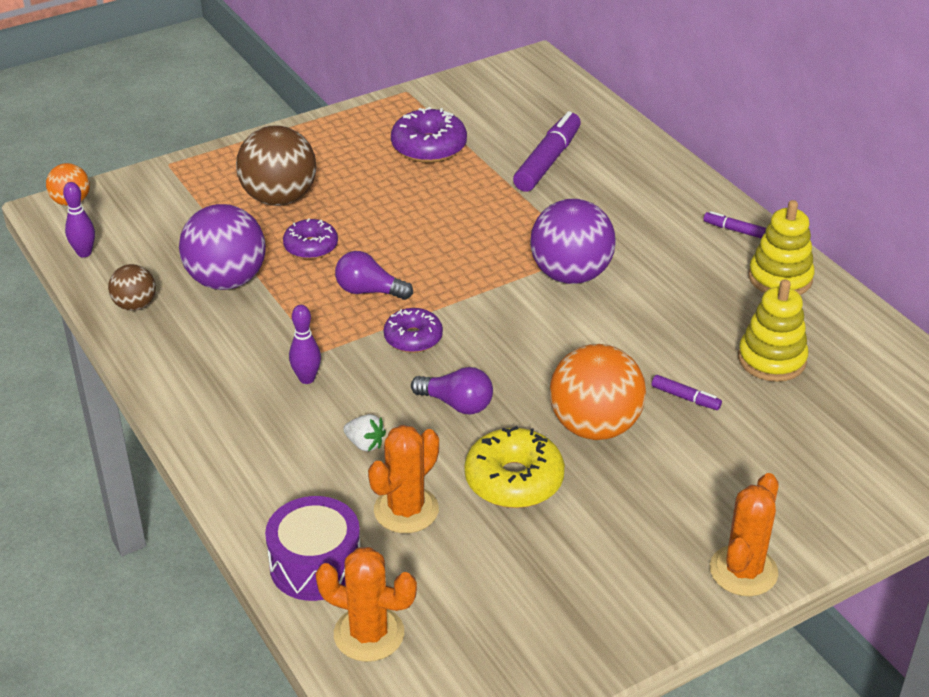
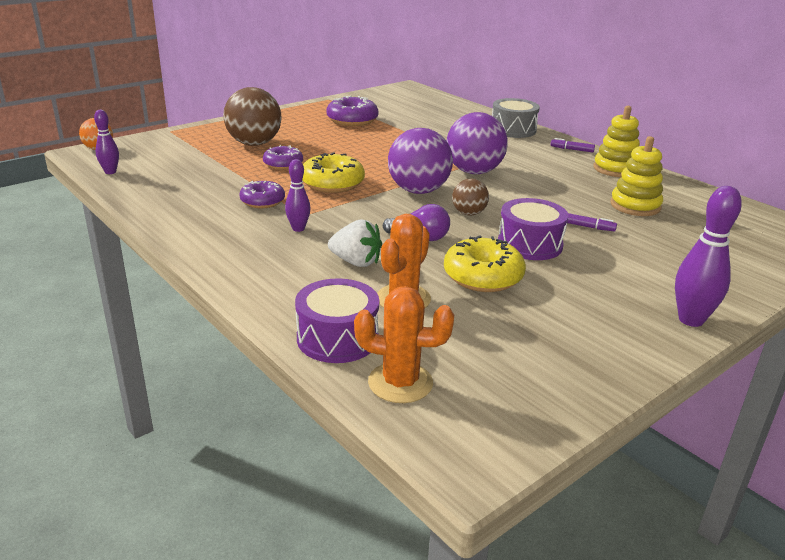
camera: 10 degrees left, 10 degrees down
(135, 305) = (153, 196): brown ball -> brown ball (468, 213)
(226, 280) = (223, 182): purple ball -> purple ball (418, 191)
(365, 444) = (356, 262): white strawberry -> white strawberry, size x1.55
(369, 291) = (332, 183): purple light bulb -> yellow donut
(413, 338) = (373, 205): purple donut -> purple donut (262, 201)
(548, 161) = (434, 124): purple marker -> none
(594, 426) = (530, 244): orange ball -> purple drum
(663, 178) = (513, 130): none -> grey drum
(743, 571) = (691, 320): orange cactus -> purple bowling pin

